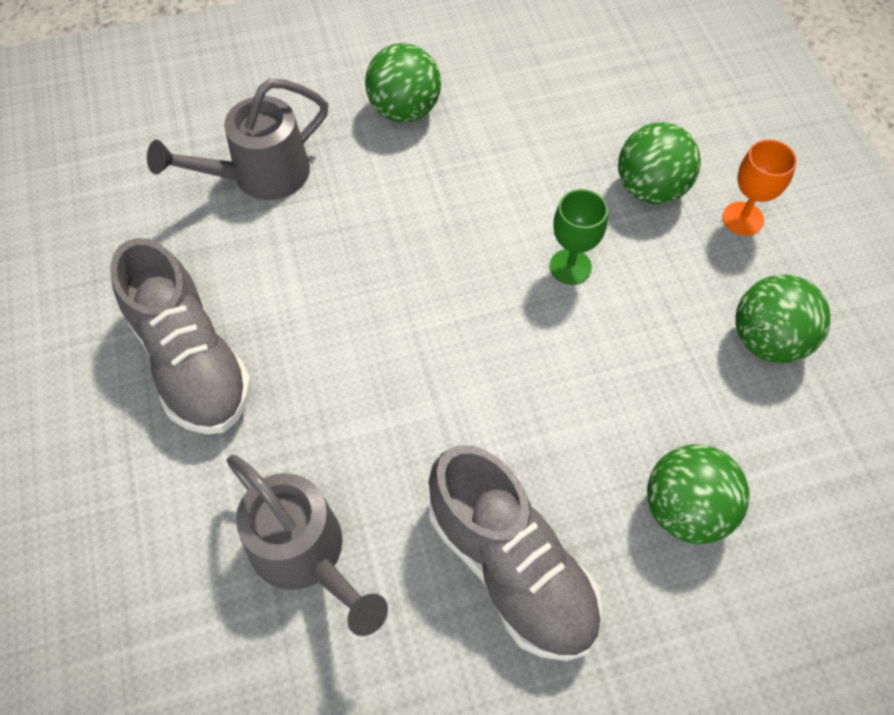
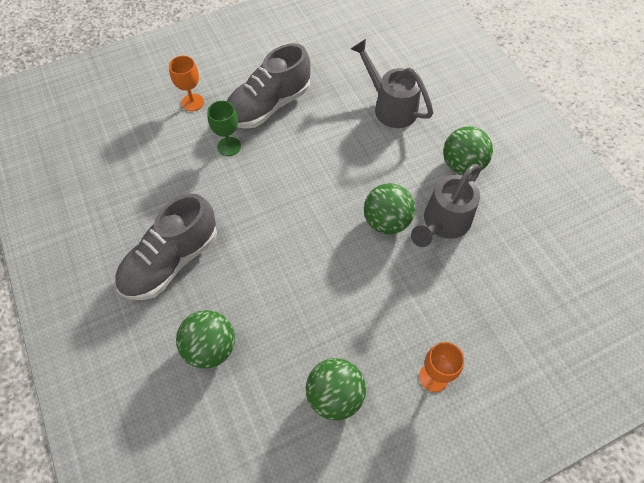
camera: 80 degrees right, 0 degrees up
(132, 504) = (192, 102): none -> orange goblet
(305, 555) = (172, 172): grey watering can -> grey watering can (443, 223)
(570, 267) = (366, 270): green goblet -> green goblet (229, 146)
(650, 189) = (442, 314): green ball -> green ball (386, 221)

